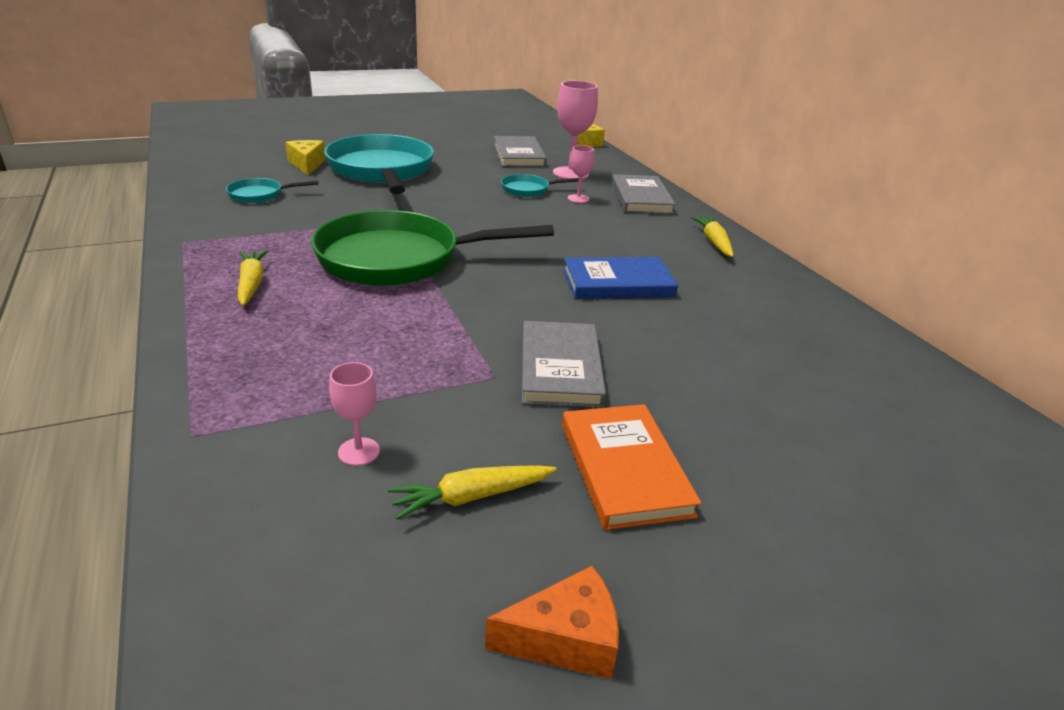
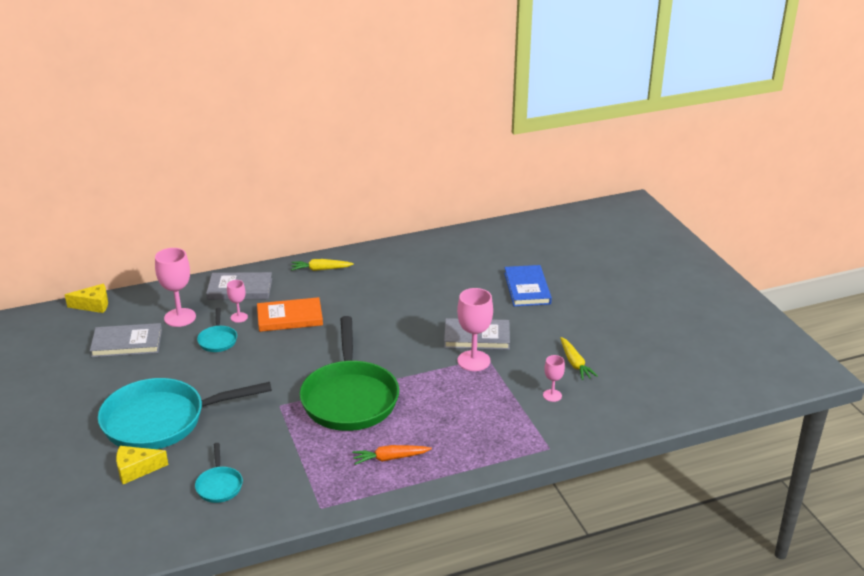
camera: 85 degrees left, 0 degrees up
(251, 284) = (390, 458): yellow carrot -> orange carrot
(484, 361) = (473, 361): none -> pink goblet
(565, 639) = (636, 343): orange cheese -> none
(618, 283) = (381, 311): blue book -> blue book (527, 288)
(624, 469) = (550, 324): orange book -> orange book (290, 317)

